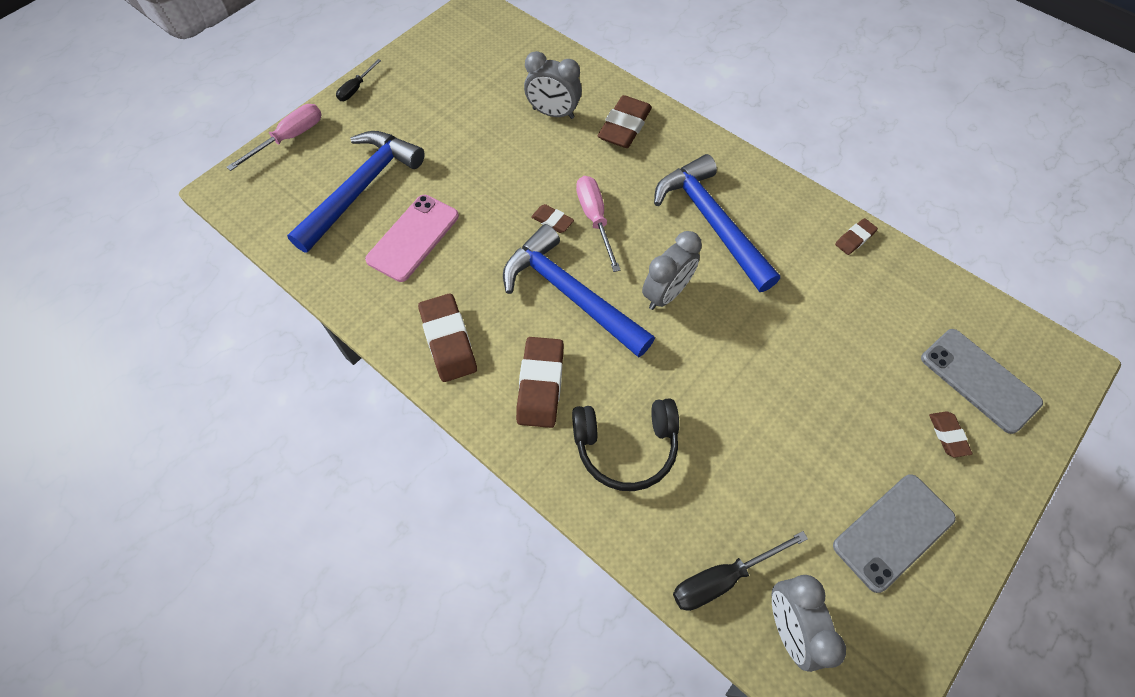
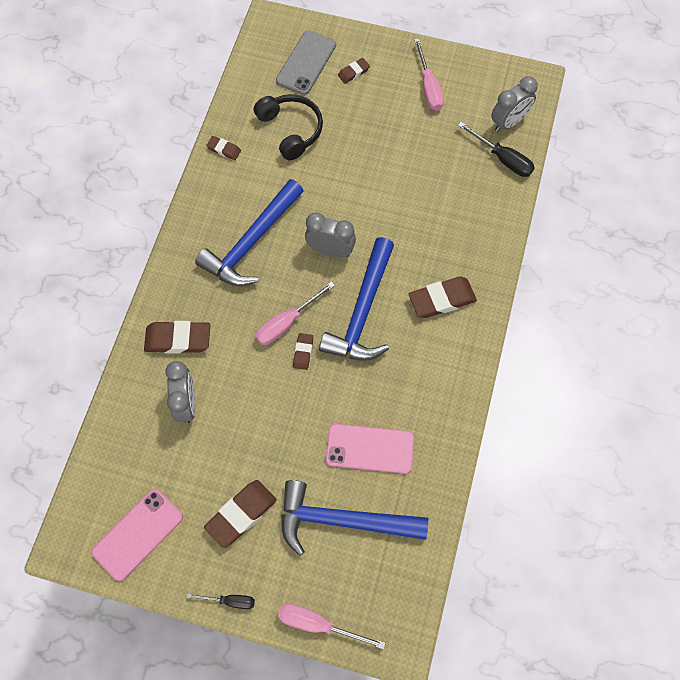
camera: 115 degrees left, 5 degrees up
(448, 340) = (442, 374): brown eraser -> brown eraser (241, 514)
(454, 49) = (138, 534): none -> pink phone
(625, 446) = (455, 233): black headphones -> black headphones (291, 130)
(893, 531) = (428, 87): grey phone -> pink screwdriver

